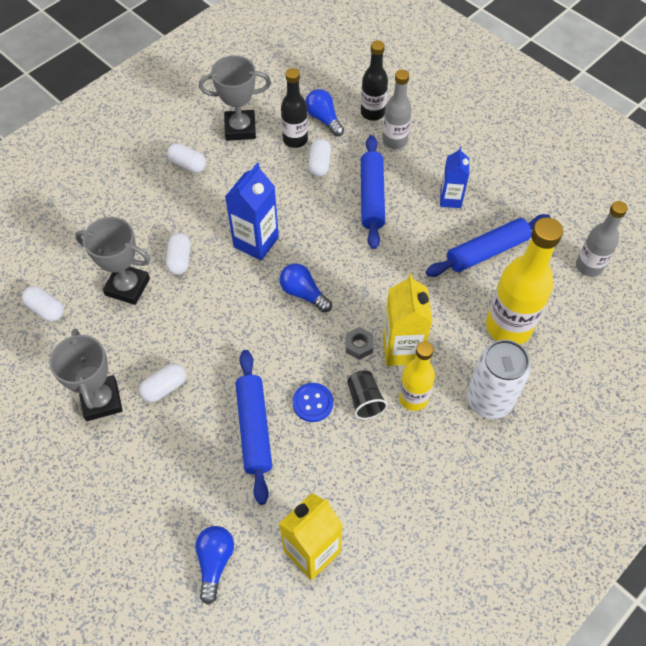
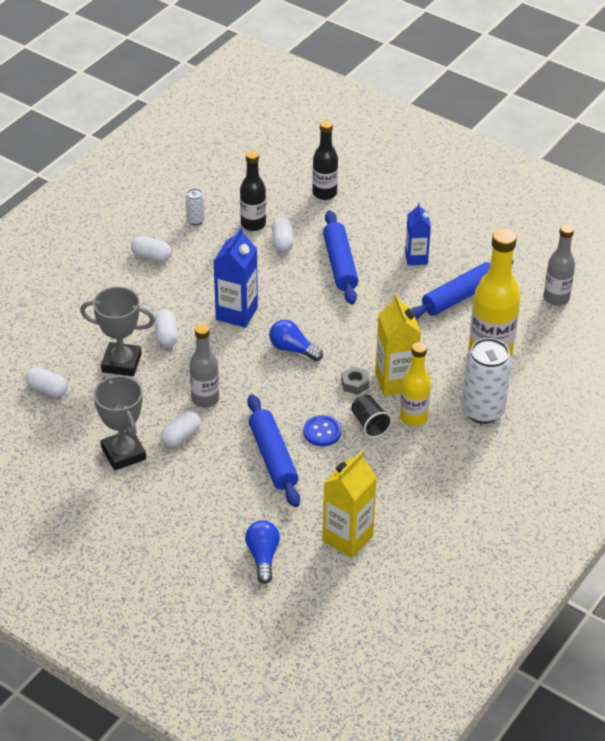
camera: 10 degrees left, 15 degrees down
(240, 129) = (195, 220): grey trophy -> white can
(323, 119) = (277, 203): blue light bulb -> none
(394, 141) = (352, 215): grey bottle -> grey bottle (205, 399)

